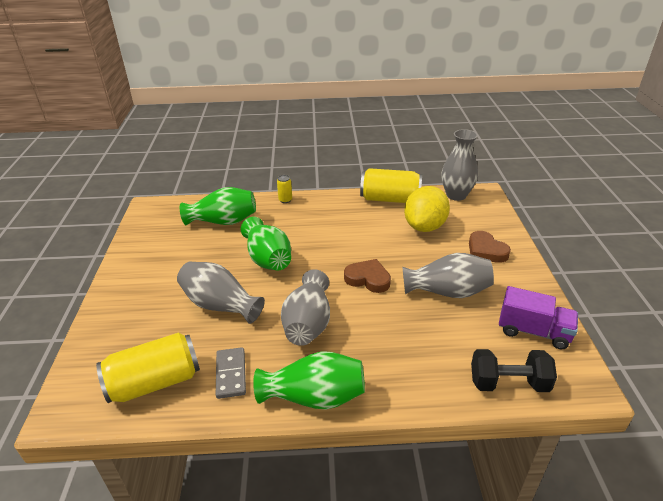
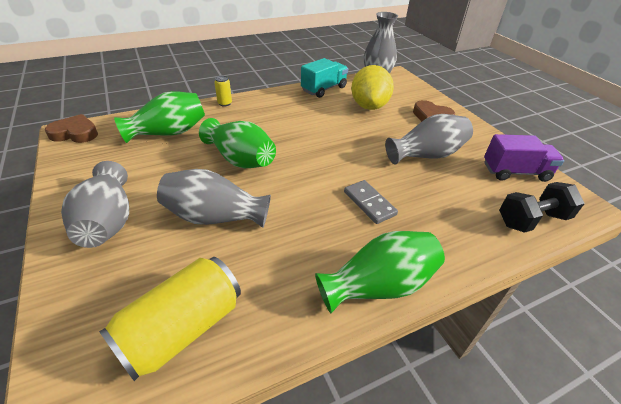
camera: 25 degrees left, 5 degrees up
(231, 374) = (273, 289): grey domino -> grey domino (369, 203)
(308, 323) = (322, 212): grey vase -> grey vase (108, 221)
(368, 279) = (351, 158): brown heart -> brown heart (75, 133)
(390, 199) = (324, 89): yellow can -> turquoise truck

